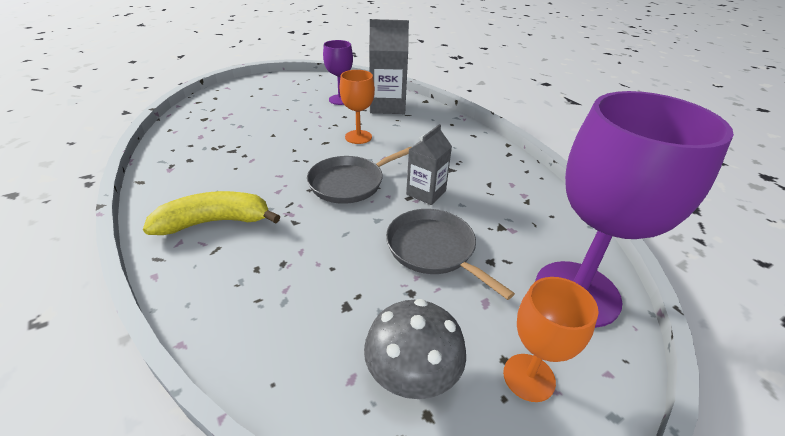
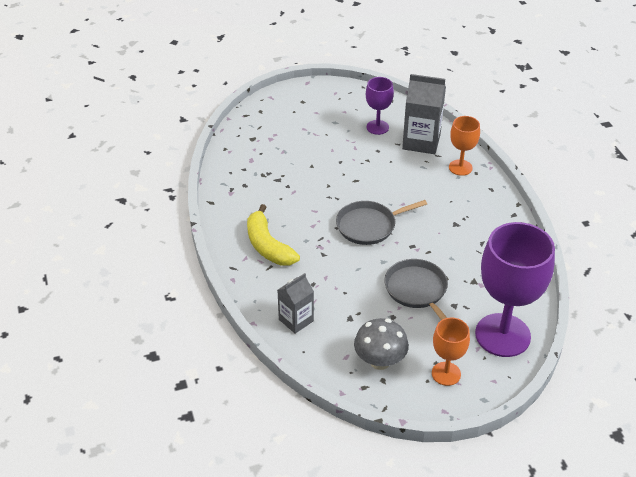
camera: 15 degrees right, 5 degrees up
(215, 222) = (268, 246): yellow banana -> yellow banana turned 120 degrees counterclockwise
(358, 137) = (385, 178): orange goblet -> orange goblet (460, 167)
(426, 193) = (427, 243): grey carton -> grey carton (296, 320)

